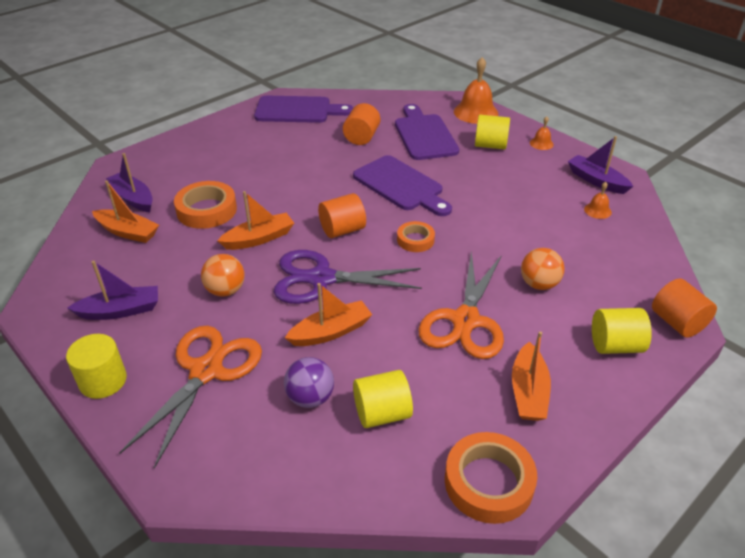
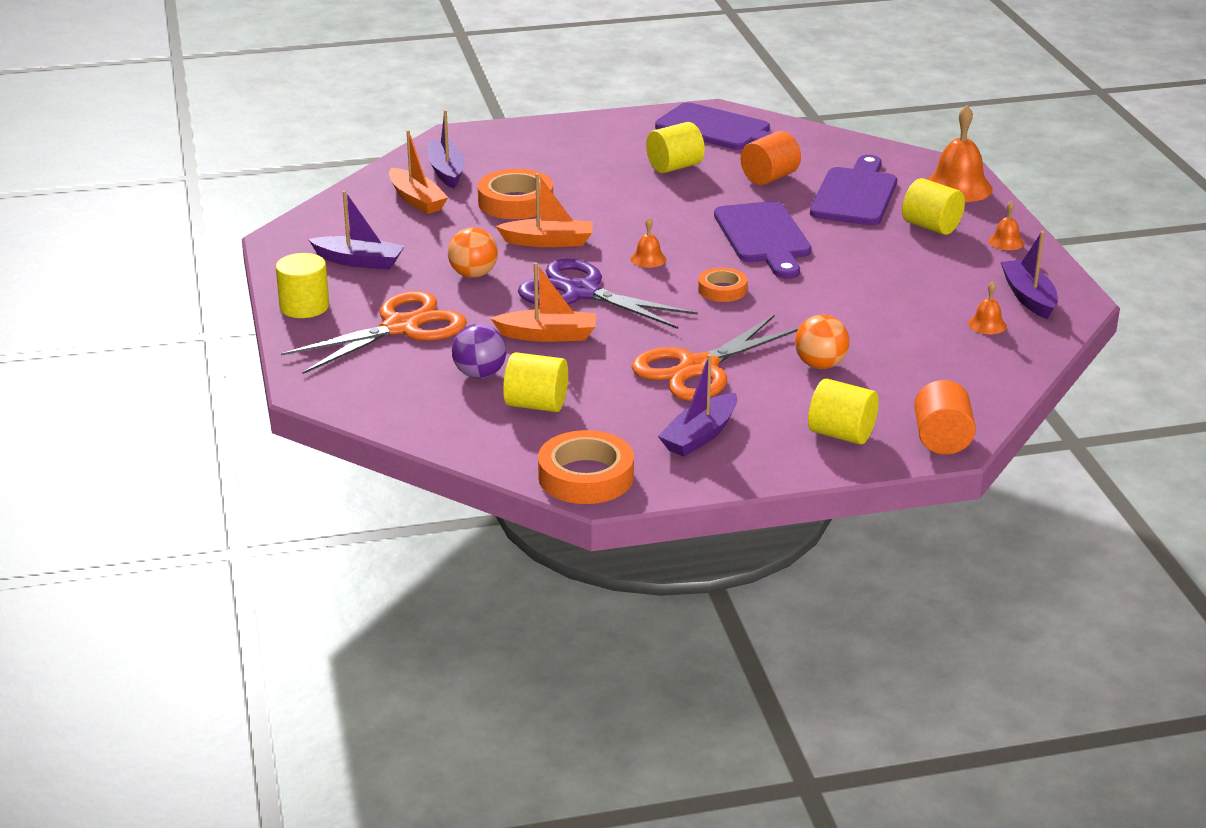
camera: 30 degrees right, 10 degrees down
(294, 146) = (674, 167): none -> yellow cylinder
(342, 230) = (648, 259): orange cylinder -> orange bell
(528, 392) = (700, 436): orange boat -> purple boat

